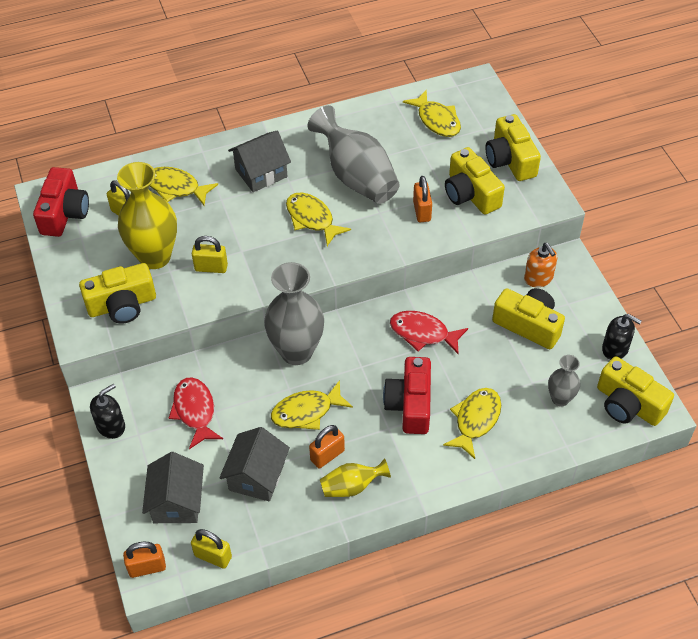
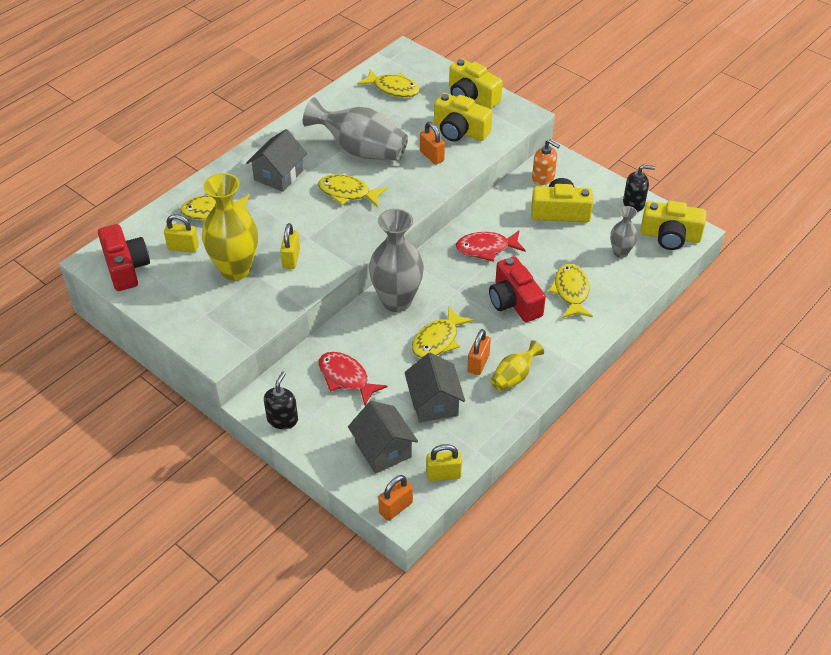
camera: 30 degrees left, 5 degrees down
(122, 305) = (235, 316): yellow camera -> none
(211, 267) = (291, 259): yellow padlock -> yellow padlock turned 60 degrees counterclockwise

